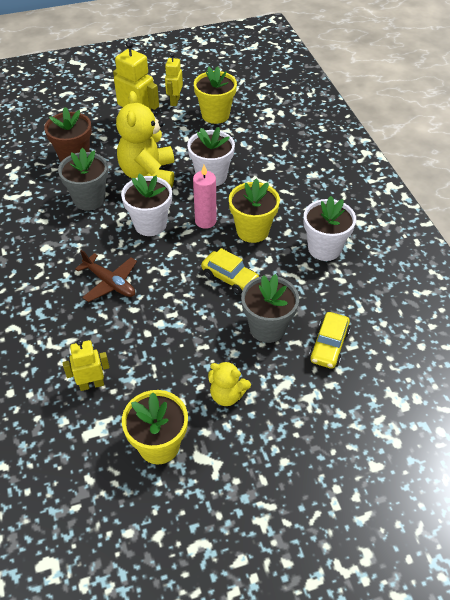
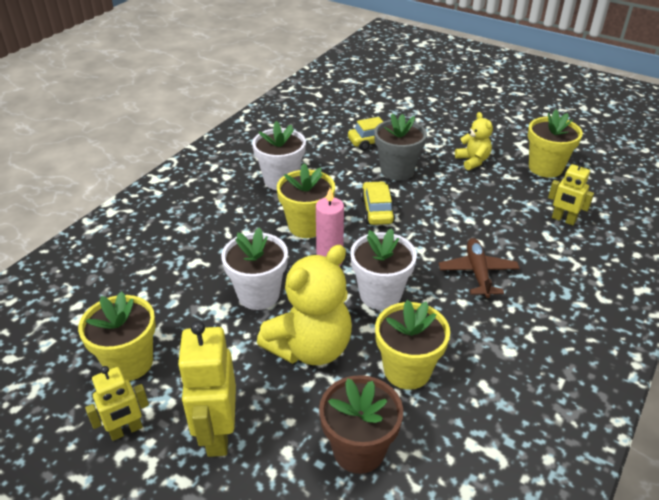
camera: 130 degrees left, 10 degrees down
(89, 199) = (407, 370): grey flower pot -> yellow flower pot

